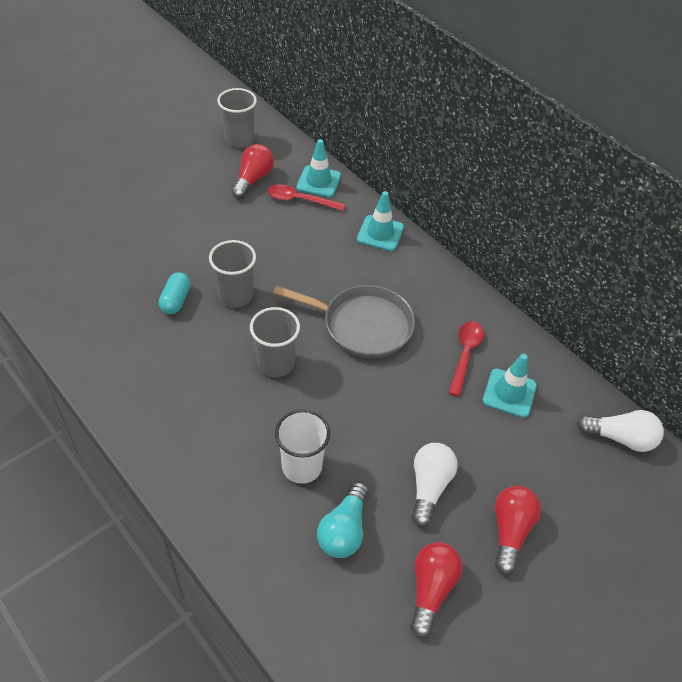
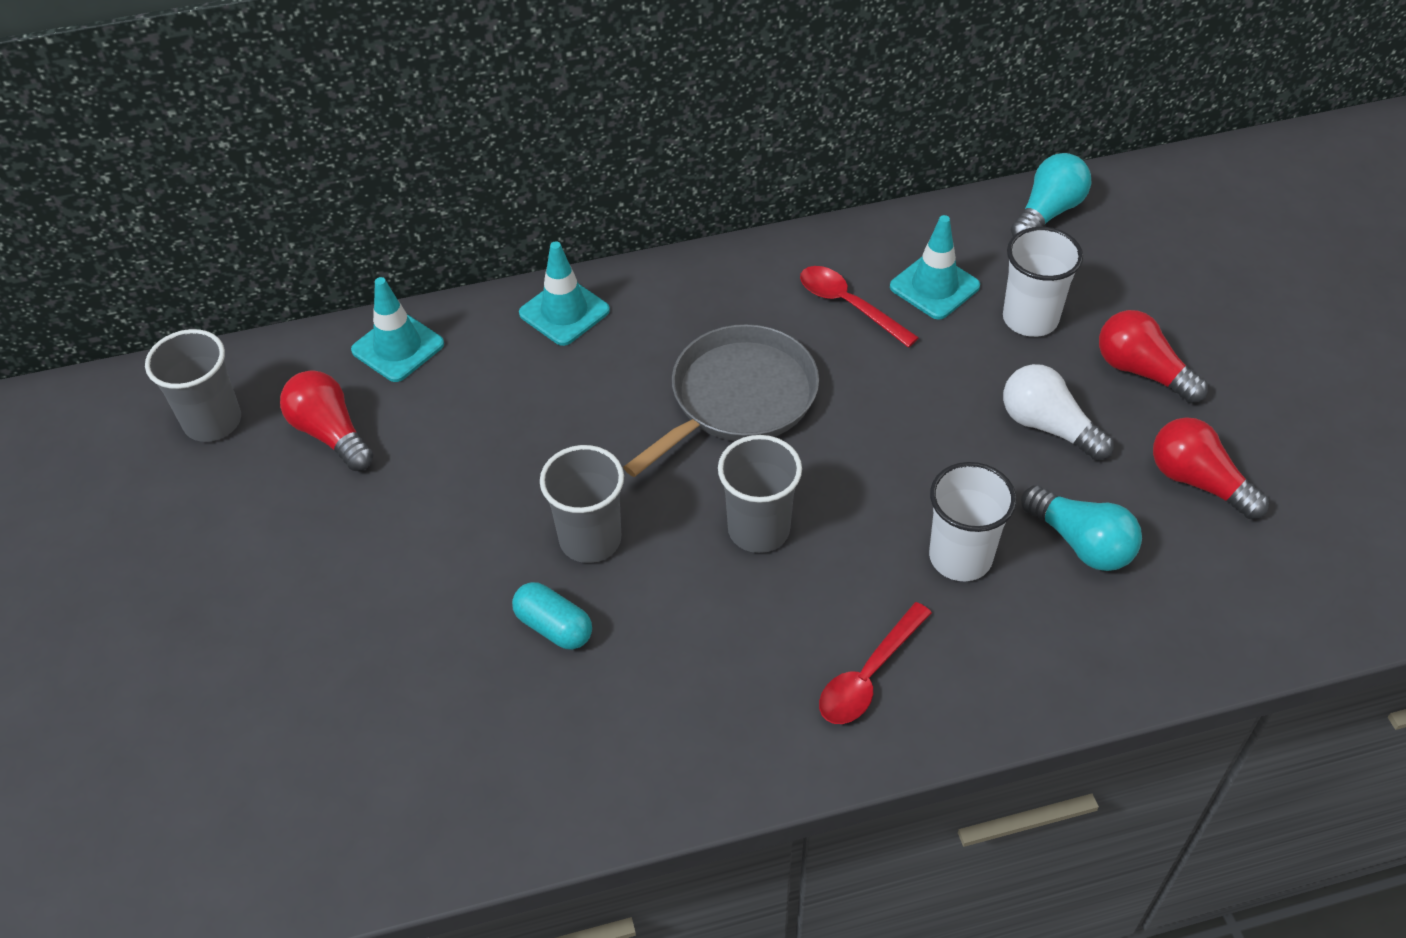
camera: 60 degrees left, 0 degrees up
(299, 200) = (424, 386): red spoon -> red spoon (868, 676)
(516, 453) = (1030, 318): none -> white cup
(620, 438) = (1048, 212): white light bulb -> turquoise light bulb

